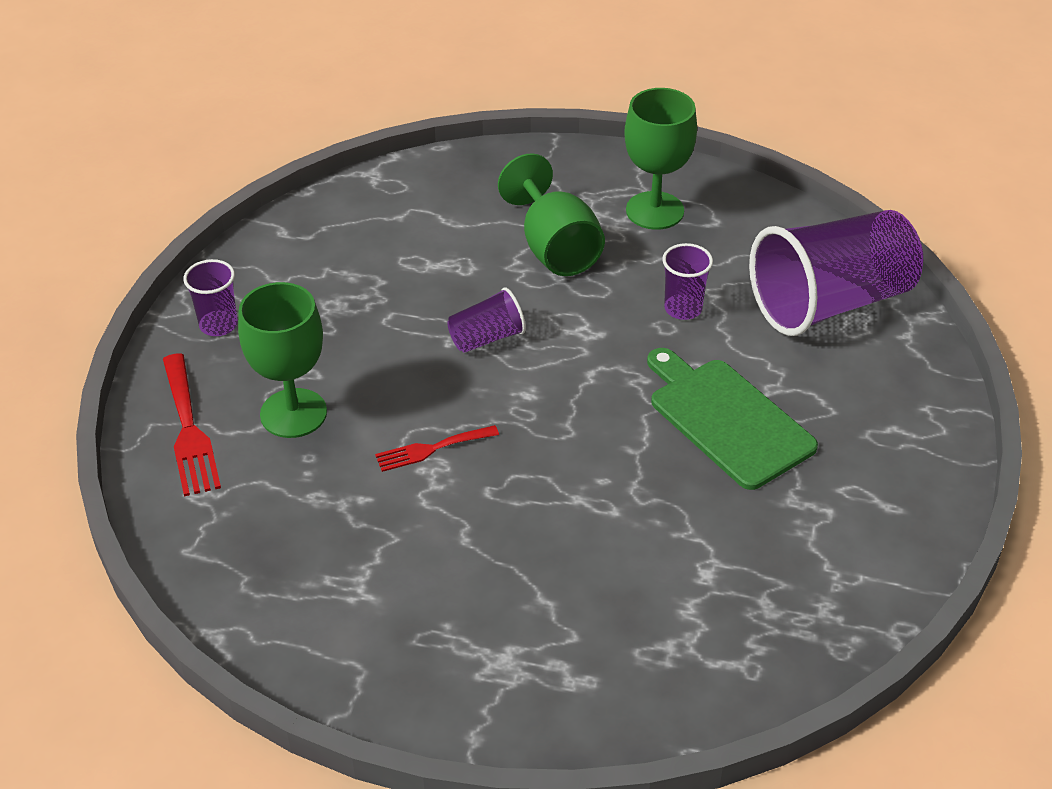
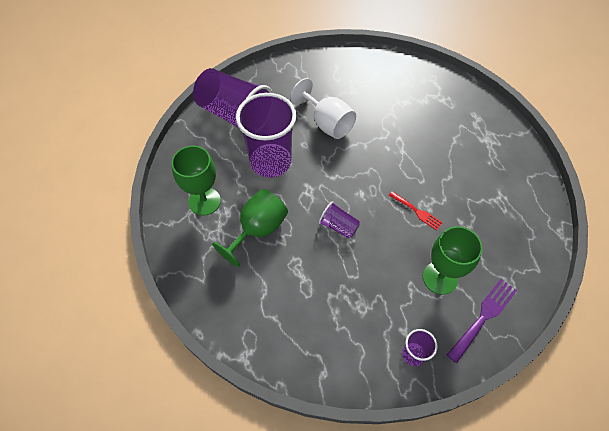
camera: 120 degrees left, 15 degrees up
(189, 430) = (484, 316): red fork -> purple fork
(683, 308) = (270, 162): purple cup -> purple cup, size x2.22
(726, 419) = (327, 123): green cutting board -> white goblet

